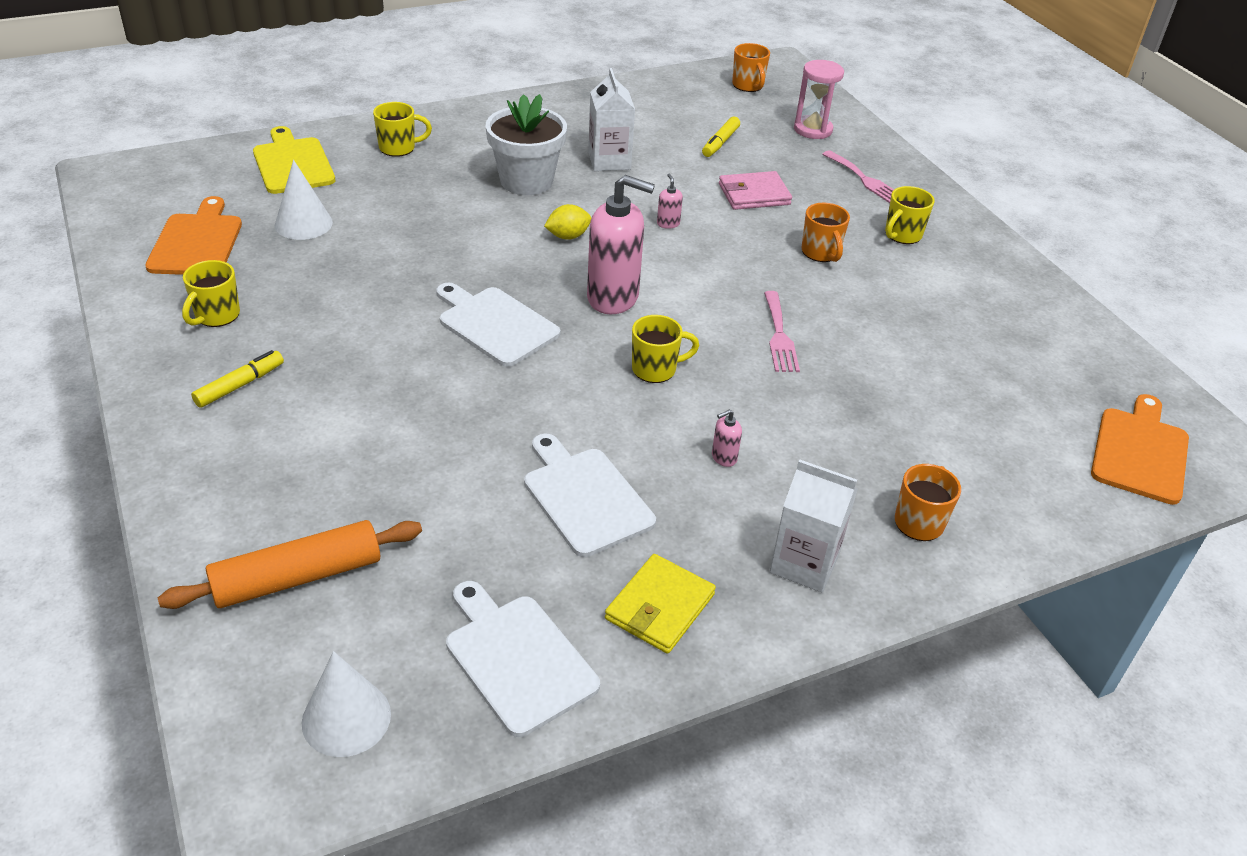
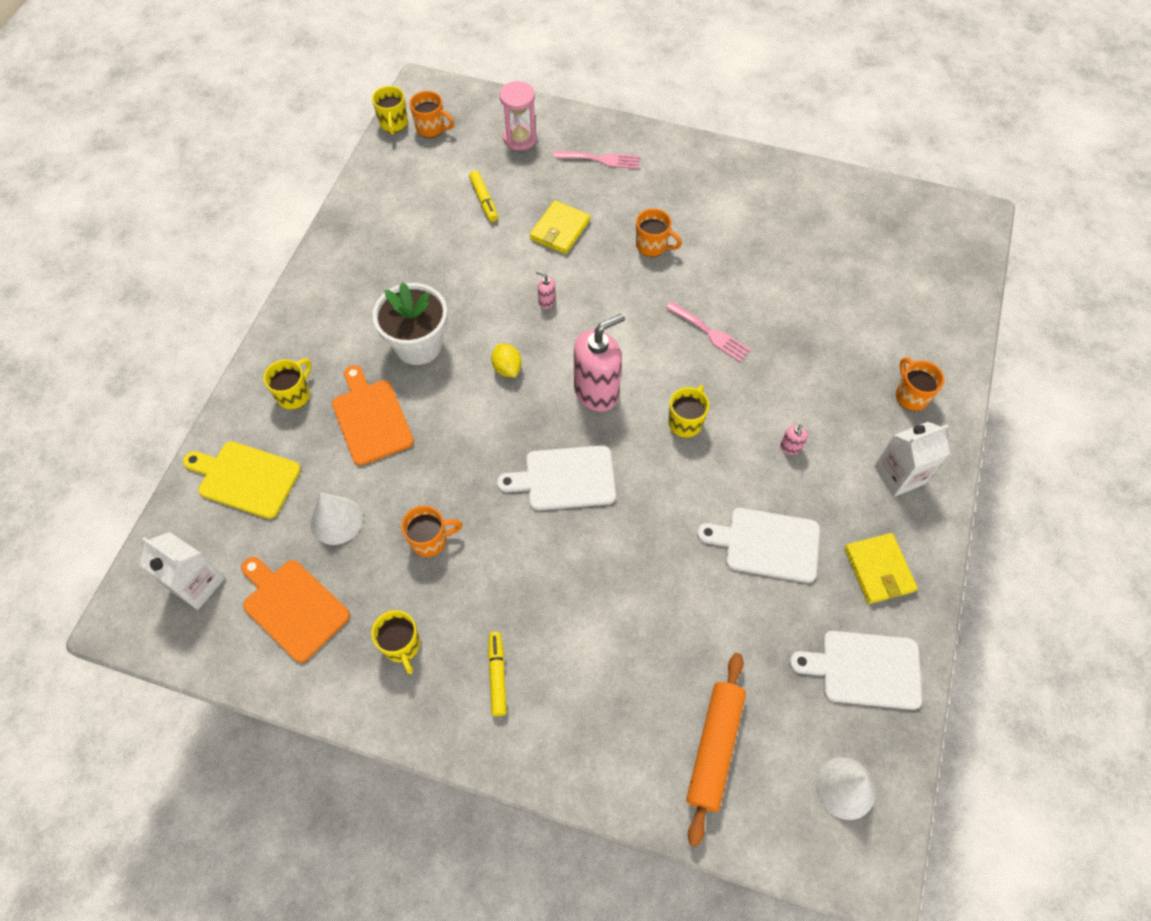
camera: 45 degrees left, 20 degrees up
(339, 280) = (430, 540): none -> orange mug
(568, 236) = (507, 368): yellow lemon -> yellow lemon turned 45 degrees counterclockwise
(609, 161) = (442, 279): white carton -> white carton (197, 583)
(754, 194) = (560, 230): pink wallet -> yellow wallet
(902, 235) = (673, 190): yellow mug -> yellow mug (393, 124)
(1140, 452) = (939, 252): orange cutting board -> orange cutting board (371, 418)

